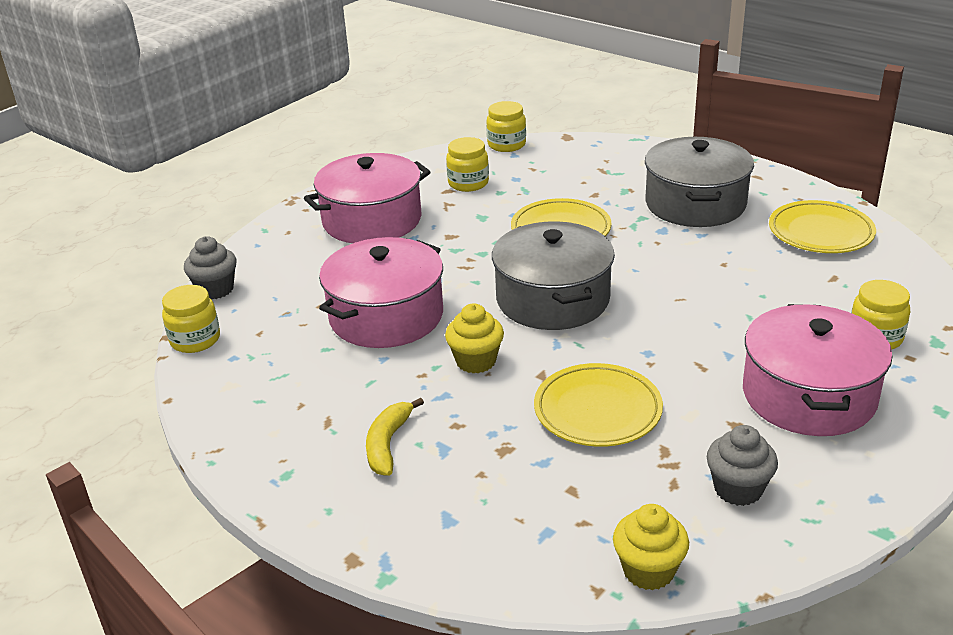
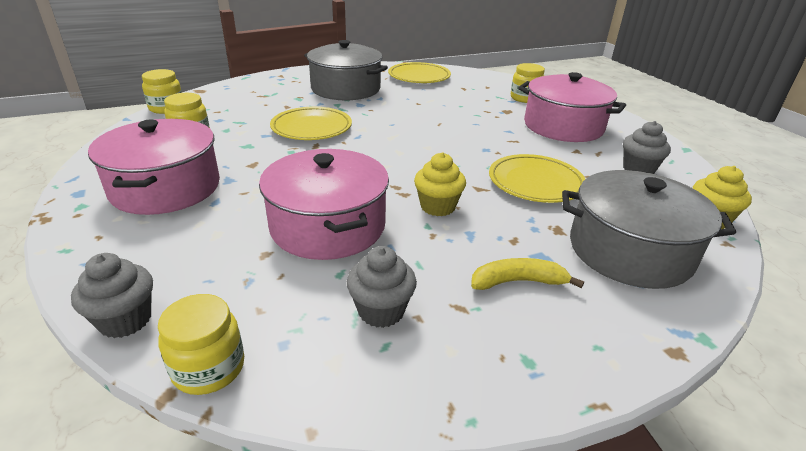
camera: 65 degrees left, 0 degrees up
(295, 385) = (381, 311): none -> grey cupcake
(388, 444) = (518, 281): yellow banana -> yellow banana turned 135 degrees clockwise
(553, 299) = (392, 156): grey pot -> grey pot (629, 251)

